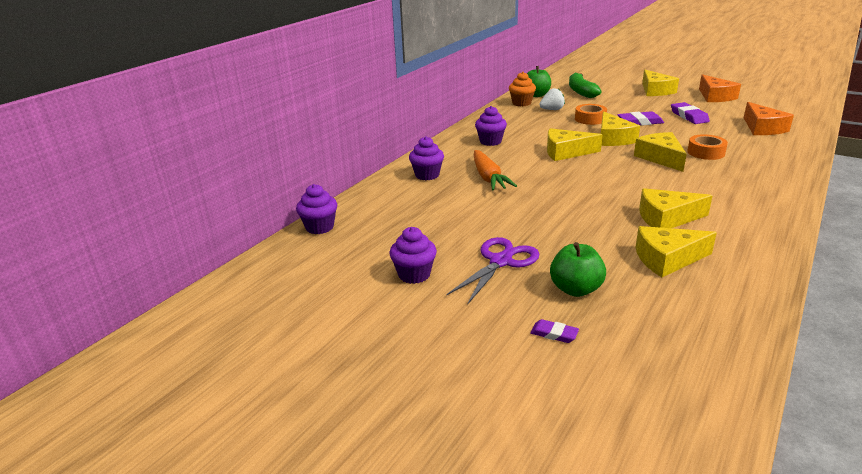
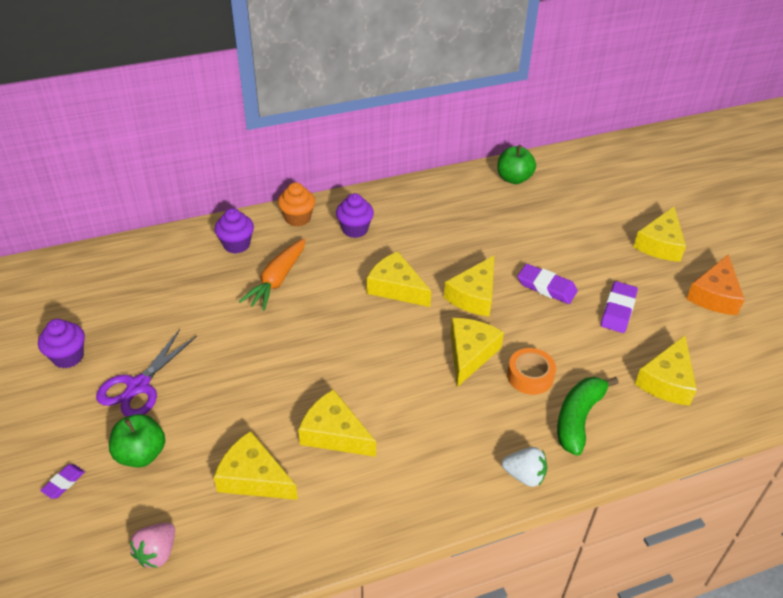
camera: 35 degrees right, 15 degrees up
(319, 227) = (81, 260): purple cupcake -> none
(501, 261) = (138, 386): purple scissors -> purple scissors turned 135 degrees clockwise
(521, 103) = (476, 184): orange cupcake -> orange cupcake (297, 218)
(552, 110) = (489, 213): white strawberry -> white strawberry (524, 475)
(554, 334) = (63, 483): purple eraser -> purple eraser turned 60 degrees clockwise
(581, 92) = (571, 199): green banana -> green banana (578, 418)
(590, 119) = (503, 251): orange tape -> none
(693, 325) = (157, 553): none -> pink strawberry
(762, 128) = (667, 381): orange cheese -> yellow cheese

